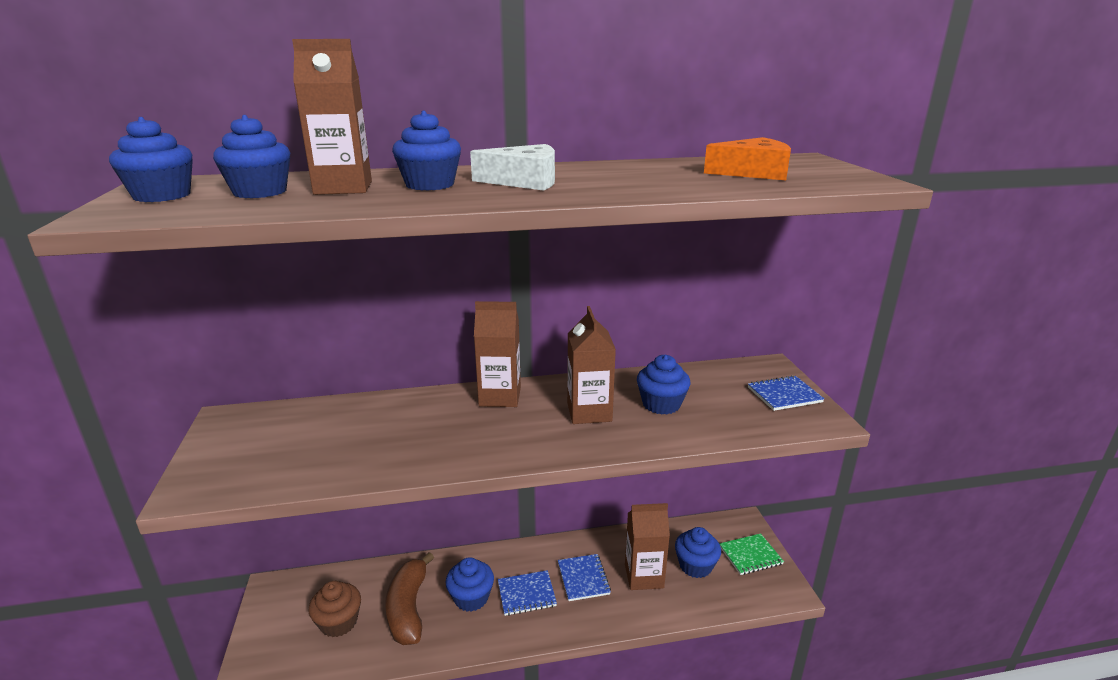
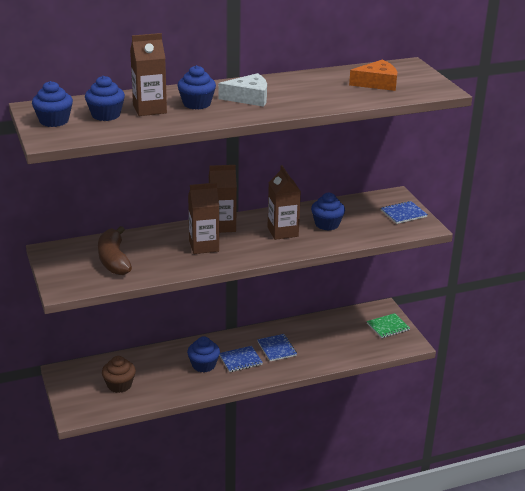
camera: 10 degrees left, 5 degrees up
(408, 609) = (163, 374): brown banana -> brown banana (113, 260)
(644, 576) = (317, 344): brown carton -> brown carton (204, 246)
(695, 566) = (351, 335): blue cupcake -> none

